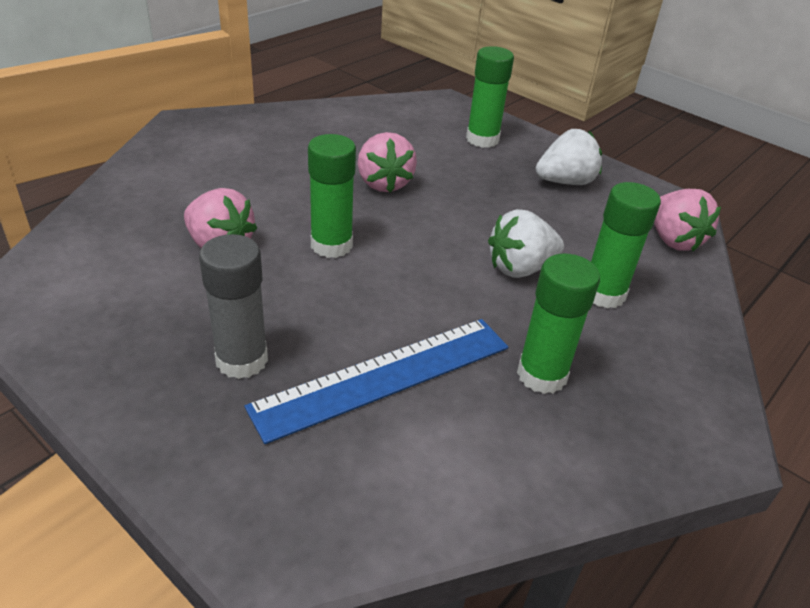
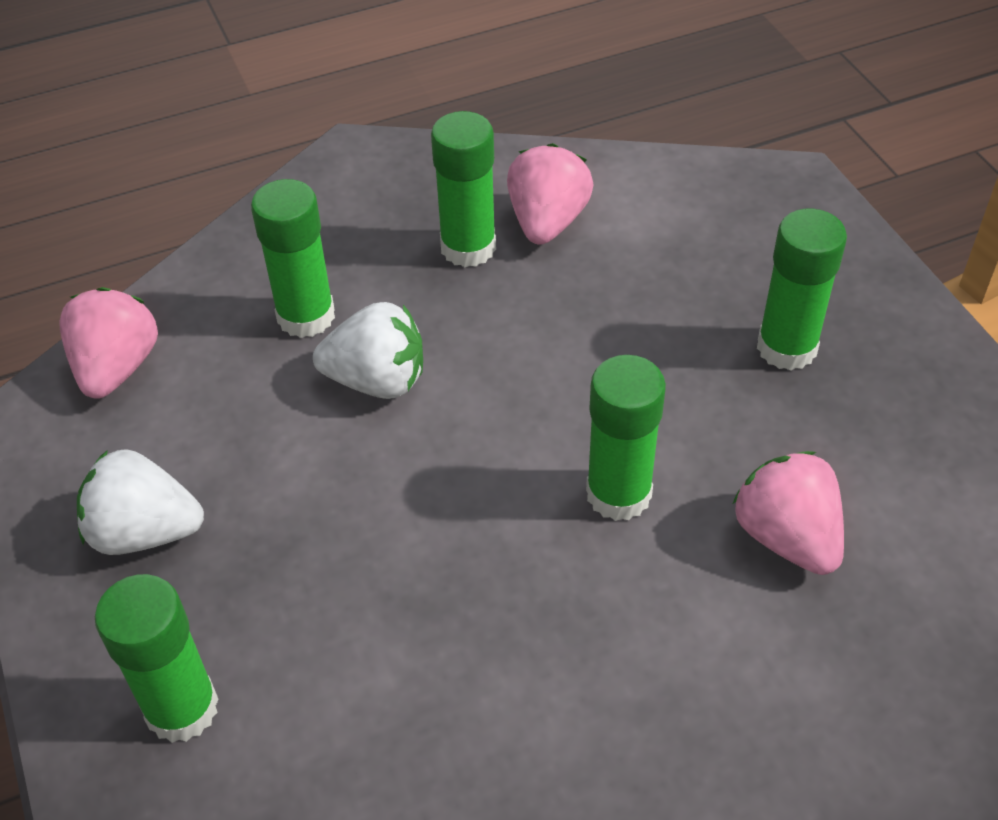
camera: 150 degrees left, 10 degrees up
(242, 360) = (786, 348): grey glue stick -> green glue stick
(384, 183) = (465, 619): pink strawberry -> pink strawberry (547, 222)
(384, 376) = (636, 289): blue ruler -> none

